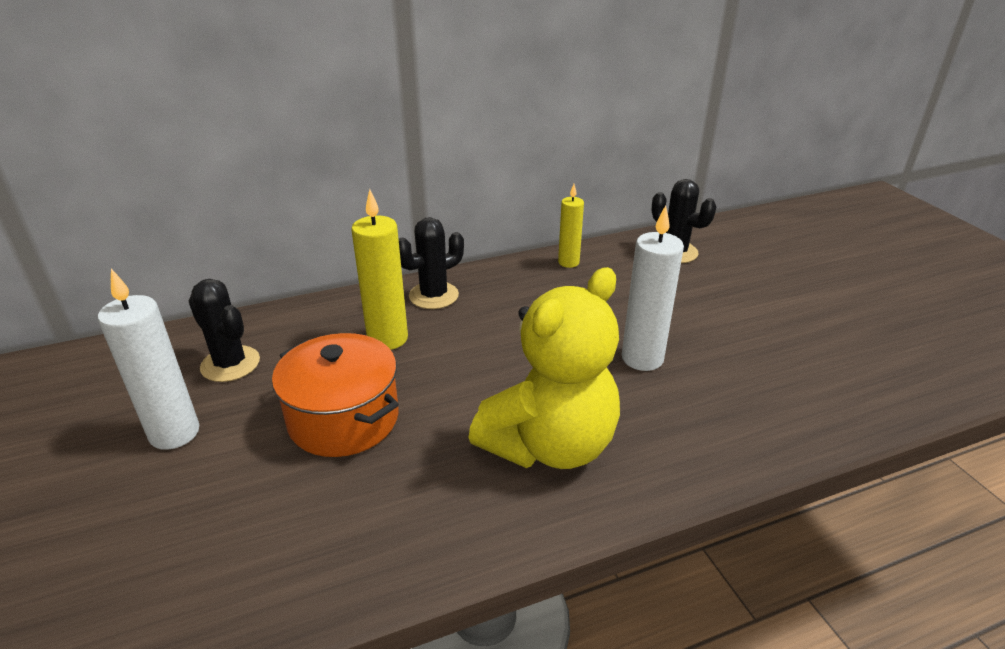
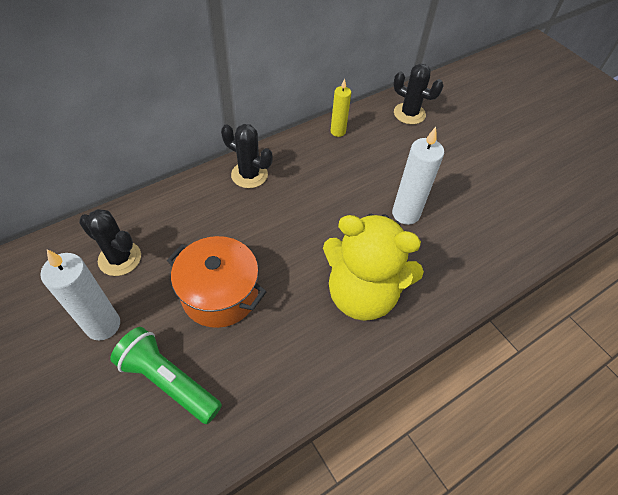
camera: 15 degrees left, 20 degrees up
(230, 512) = (169, 381): none -> green flashlight
(387, 339) = (228, 219): yellow candle -> none
(433, 295) = (249, 175): black cactus -> black cactus turned 75 degrees clockwise
(550, 445) = (362, 294): yellow teddy bear -> yellow teddy bear turned 75 degrees clockwise

